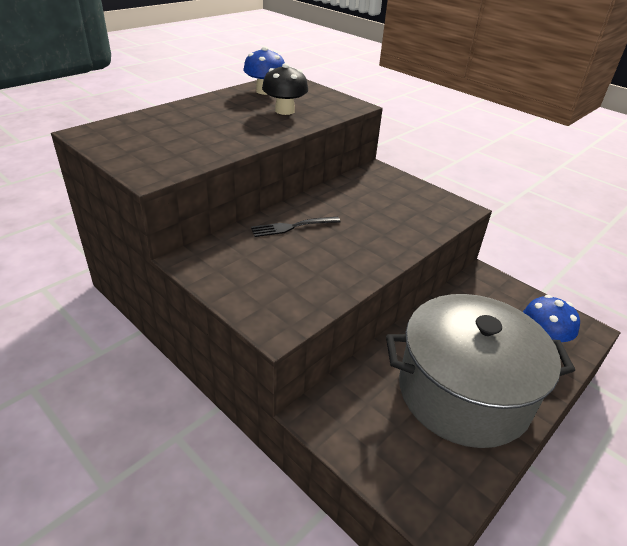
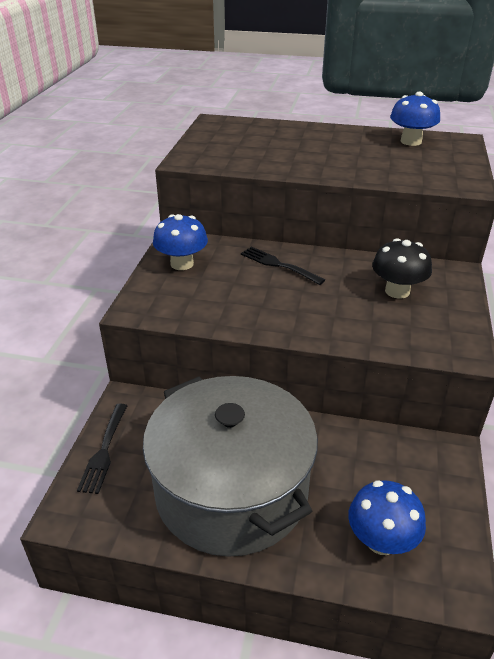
camera: 60 degrees right, 0 degrees up
(231, 272) = (182, 264): none -> blue mushroom
(284, 111) = (385, 162): black mushroom -> black mushroom (397, 291)
(370, 458) = (104, 451): none -> black fork

